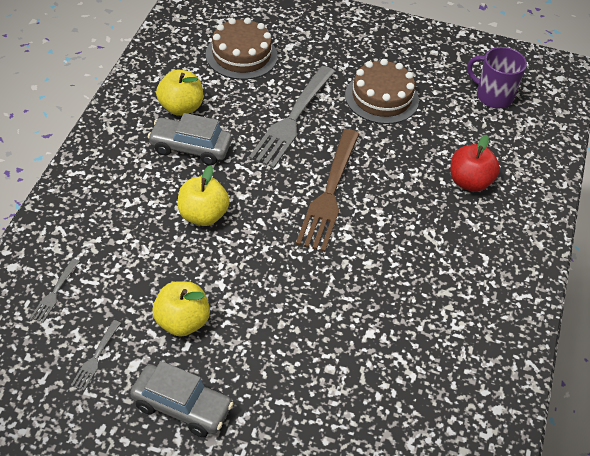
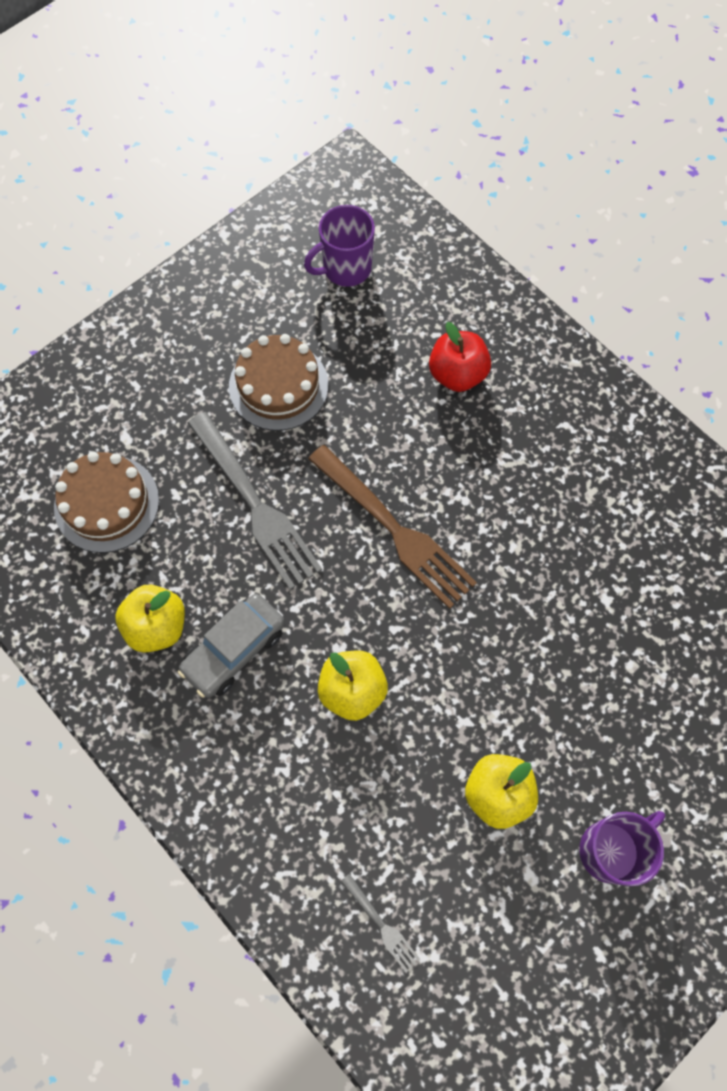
camera: 55 degrees left, 20 degrees up
(96, 357) = (500, 916): grey fork -> none
(181, 407) = (610, 850): grey car -> purple mug

